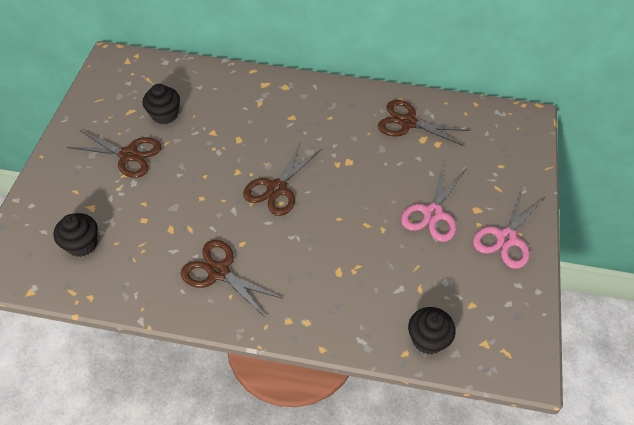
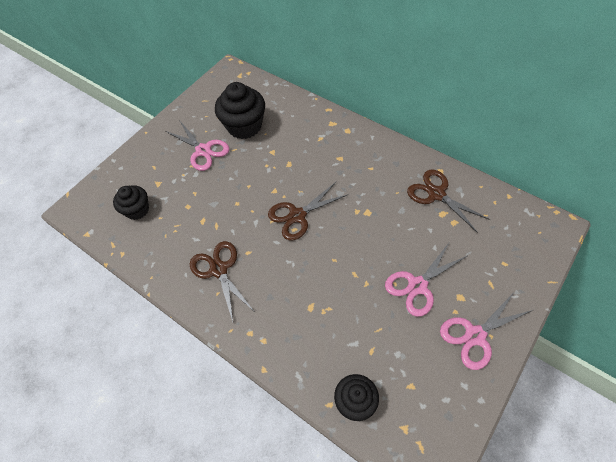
camera: 30 degrees right, 5 degrees up
(128, 155) = (203, 150): brown scissors -> pink scissors
(164, 115) = (244, 126): black cupcake -> black cupcake, size x1.63

